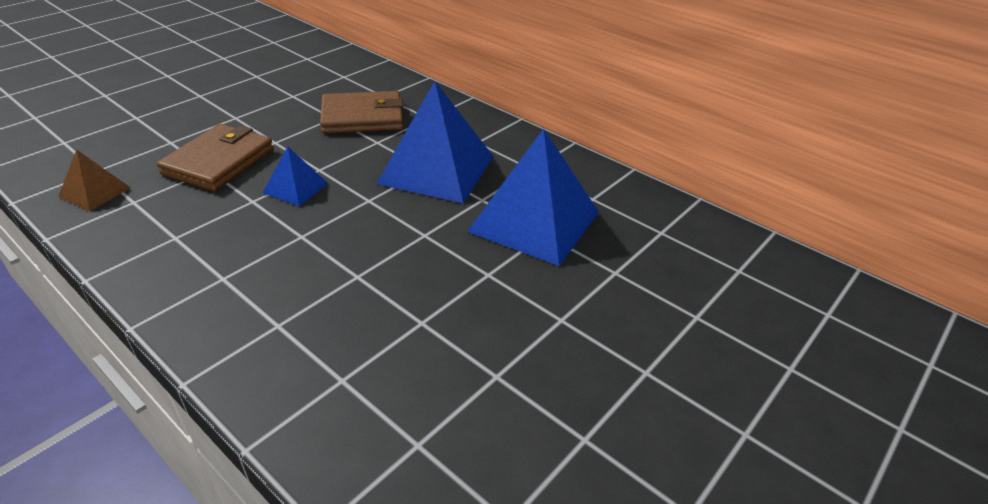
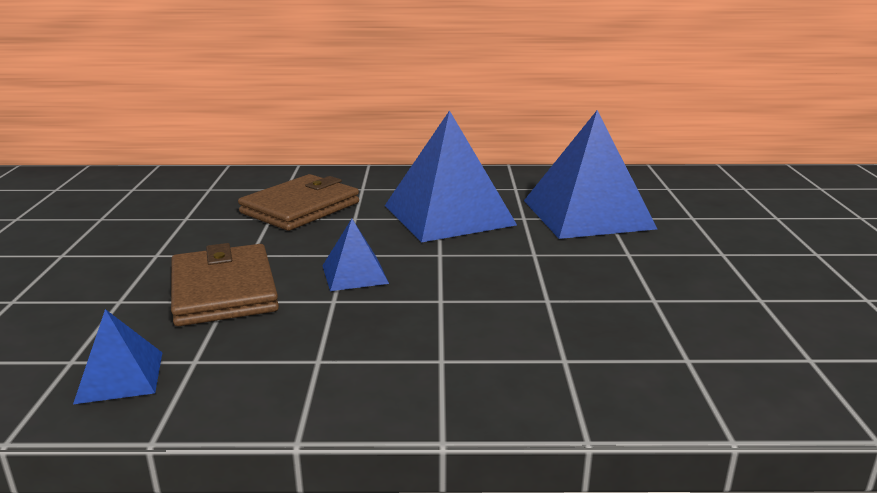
camera: 40 degrees left, 15 degrees down
(95, 192) = (120, 376): brown pyramid -> blue pyramid

